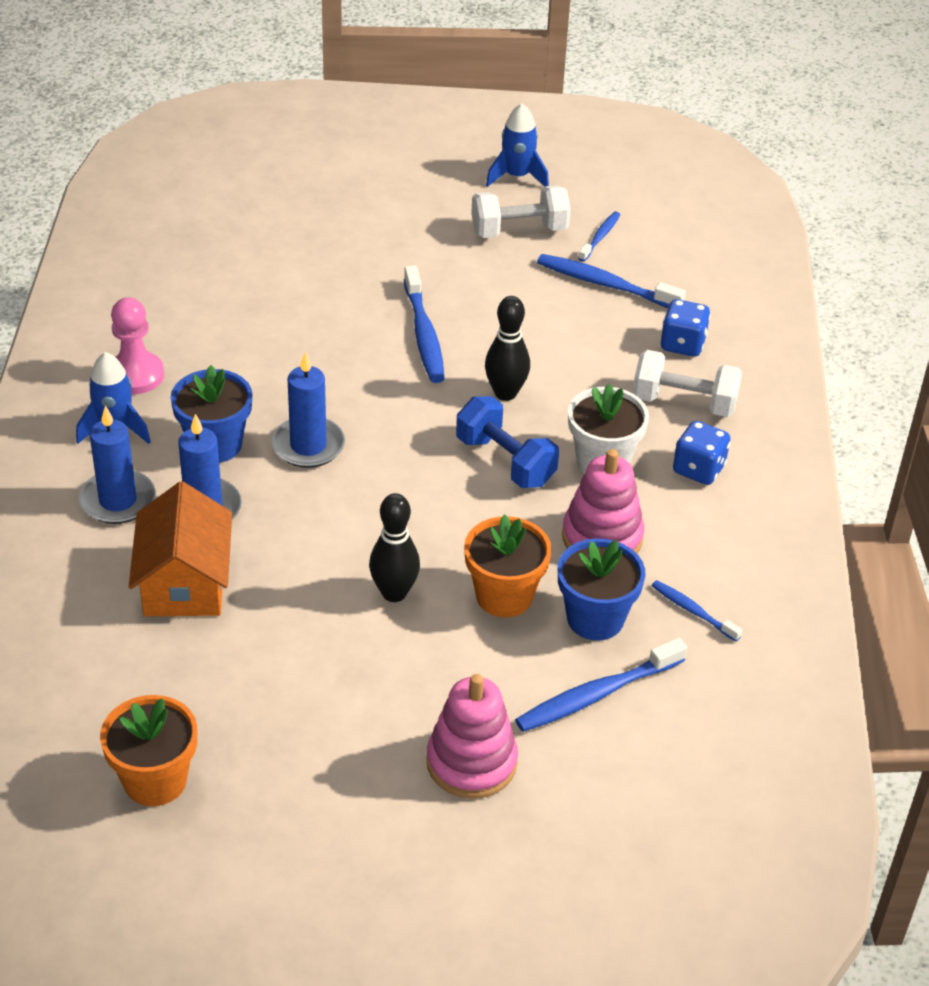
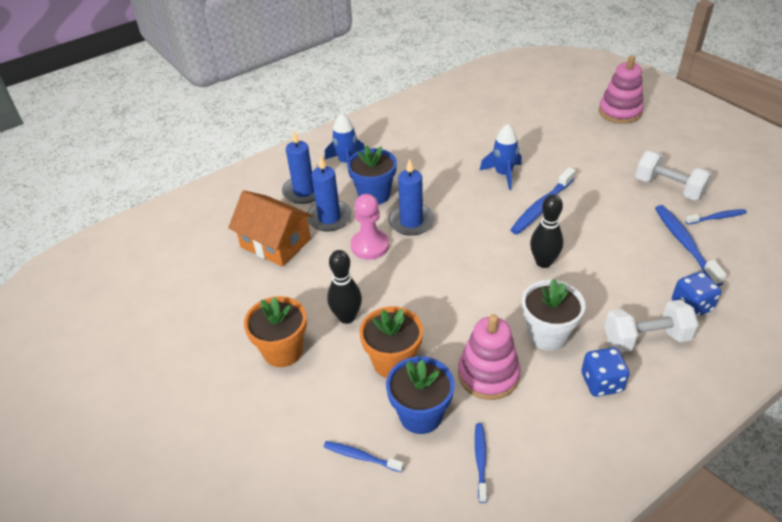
camera: 55 degrees right, 0 degrees up
(135, 375) = (386, 146): pink pawn -> pink pawn (370, 246)
(155, 780) = (140, 317): orange flower pot -> orange flower pot (283, 351)
(184, 582) = (275, 243): orange house -> orange house turned 75 degrees clockwise
(471, 762) = (254, 431): pink stacking toy -> pink stacking toy (619, 112)
(505, 461) = (493, 295): blue dumbbell -> none
(517, 176) = (706, 161): blue rocket -> blue rocket (503, 174)
(597, 694) = (361, 457): blue toothbrush -> blue toothbrush, size x0.57
(684, 402) = (646, 338): white dumbbell -> white dumbbell turned 75 degrees counterclockwise

